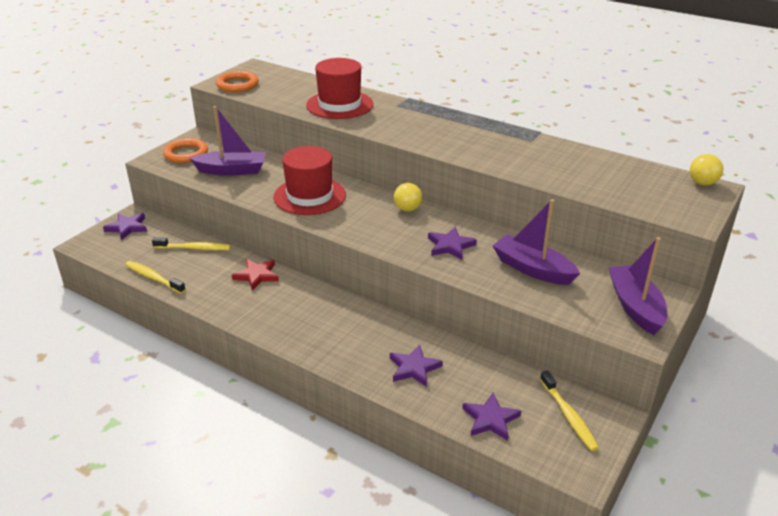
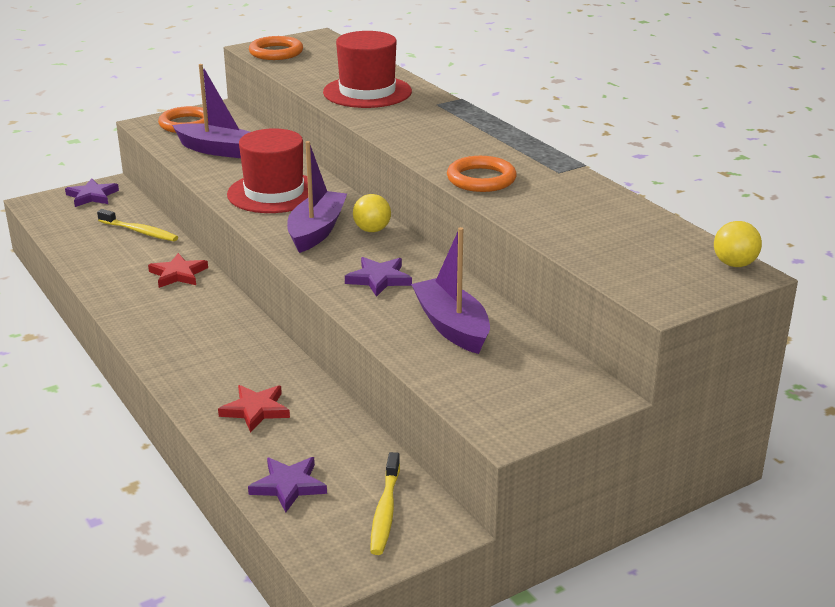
camera: 25 degrees right, 5 degrees down
(154, 278) = (72, 251): yellow toothbrush -> none
(414, 368) = (256, 410): purple star -> red star
(490, 157) = (481, 179): none -> orange ring
(635, 307) = (536, 398): purple boat -> purple boat (316, 231)

